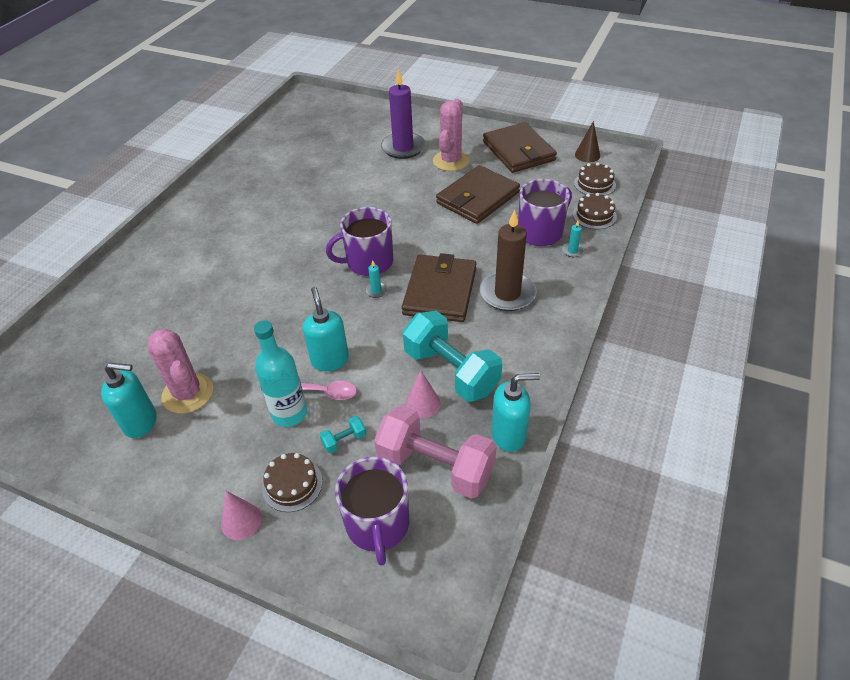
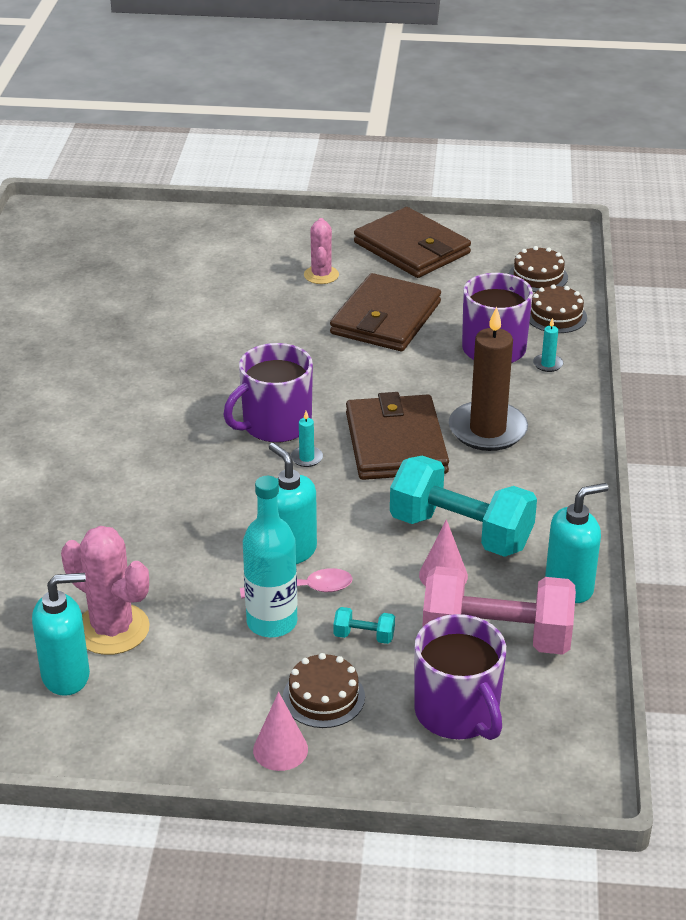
camera: 20 degrees left, 10 degrees down
(344, 440) = (364, 636): turquoise dumbbell -> turquoise dumbbell turned 60 degrees clockwise
(403, 148) = (239, 267): purple candle -> none
(451, 161) = (321, 275): pink cactus -> pink cactus, size x0.63
(587, 155) = (510, 240): brown cone -> none

